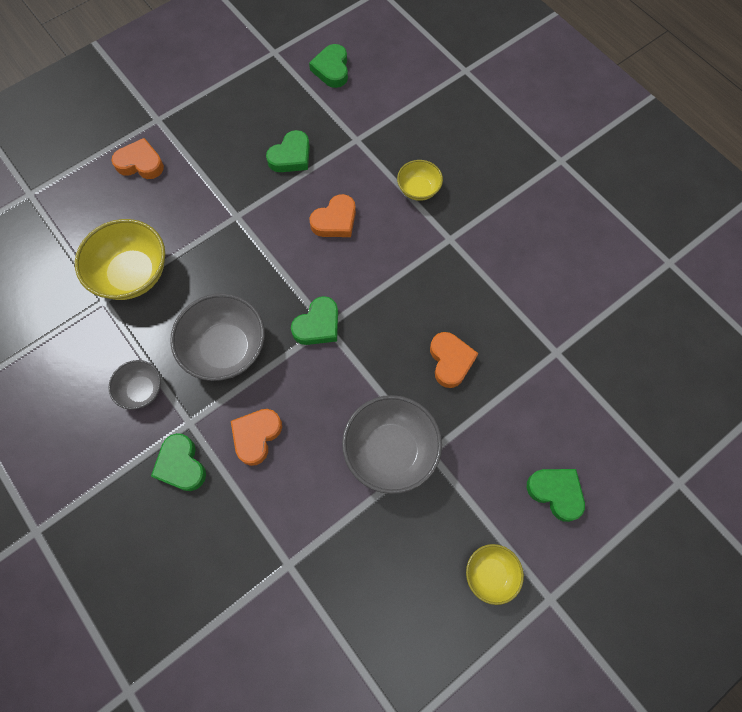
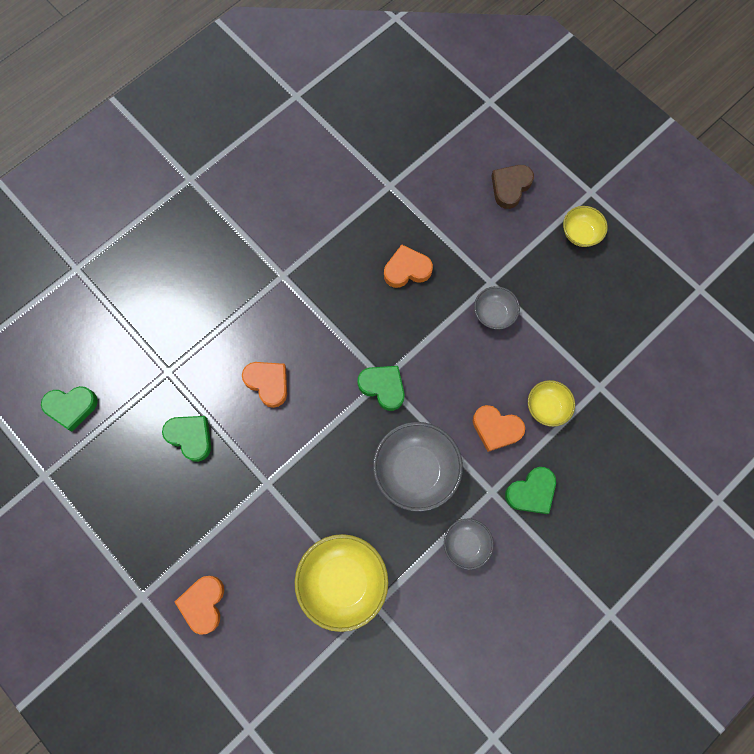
camera: 95 degrees left, 5 degrees up
(391, 451) = (494, 313): grey bowl -> grey bowl, size x0.55
(418, 189) = (228, 306): yellow bowl -> yellow bowl (547, 407)
(556, 492) = (510, 187): green heart -> brown heart

